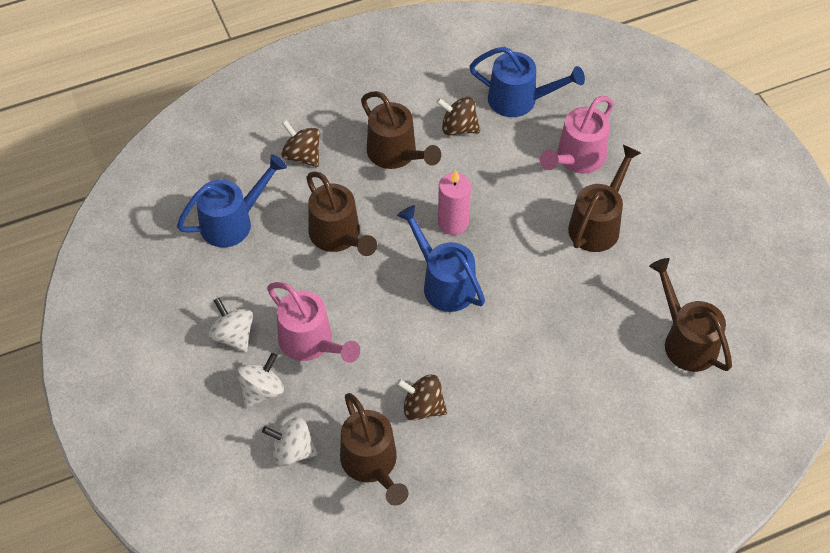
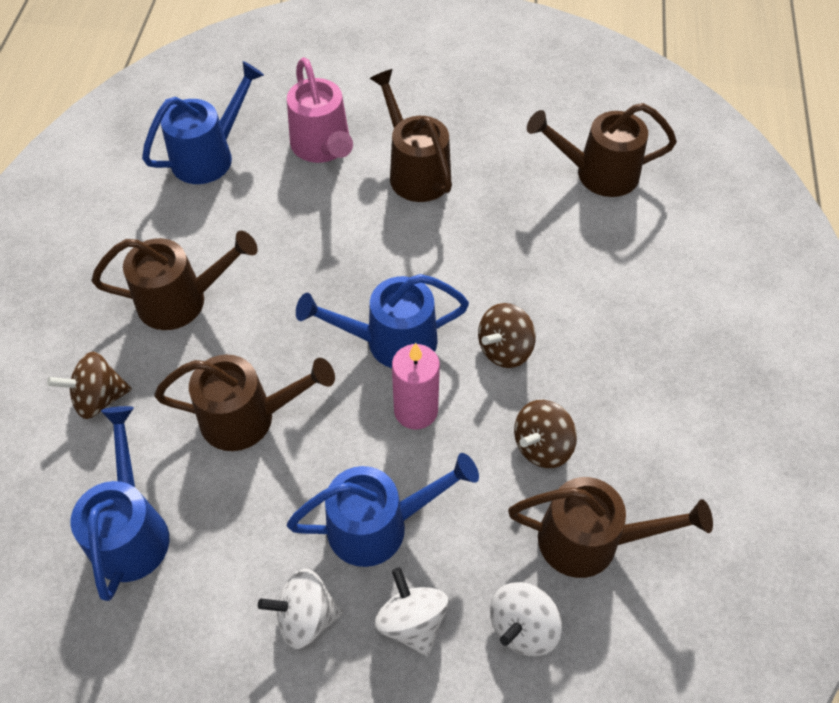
camera: 60 degrees left, 0 degrees up
(311, 343) = (380, 525): pink watering can -> blue watering can
(453, 222) = (318, 293): pink candle -> pink candle (416, 410)
(458, 127) = (197, 225): brown spinning top -> brown spinning top (504, 349)

